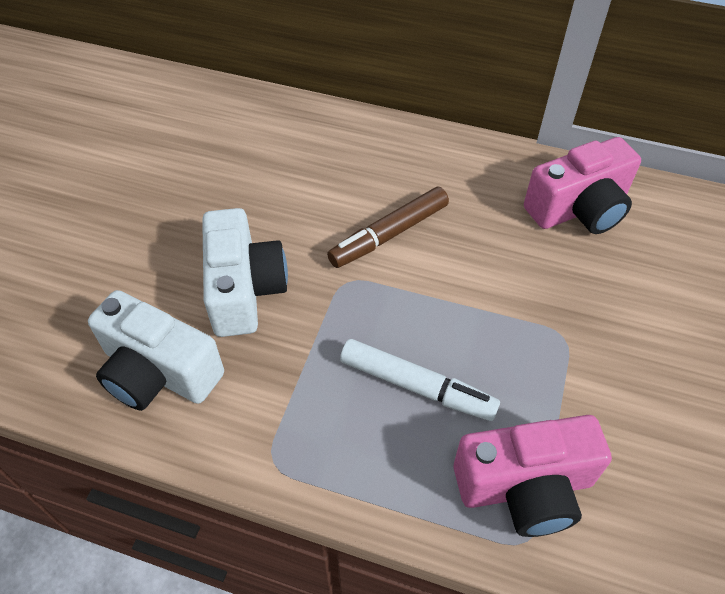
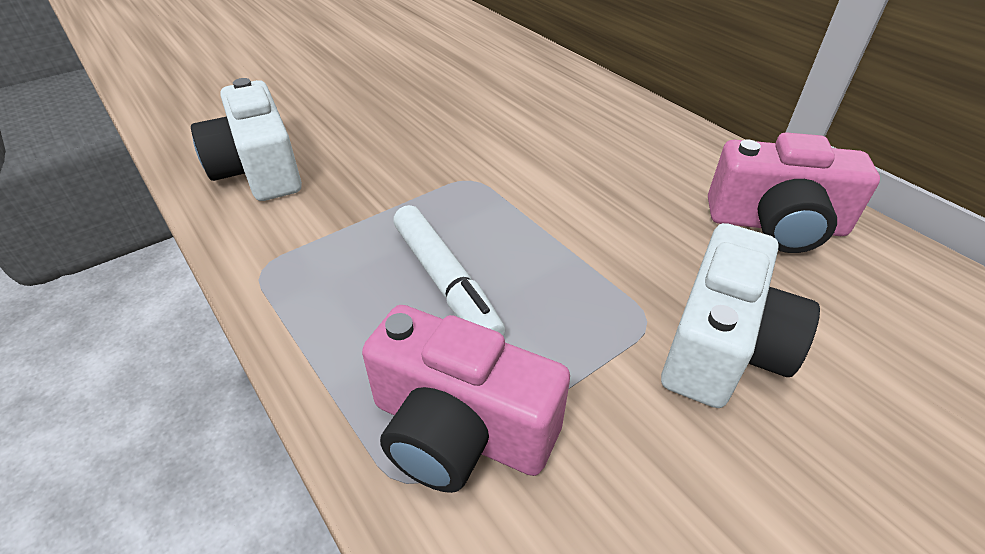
camera: 35 degrees right, 10 degrees down
(244, 289) = (382, 149): white camera -> white camera (722, 346)
(389, 234) = (545, 164): brown marker -> none

